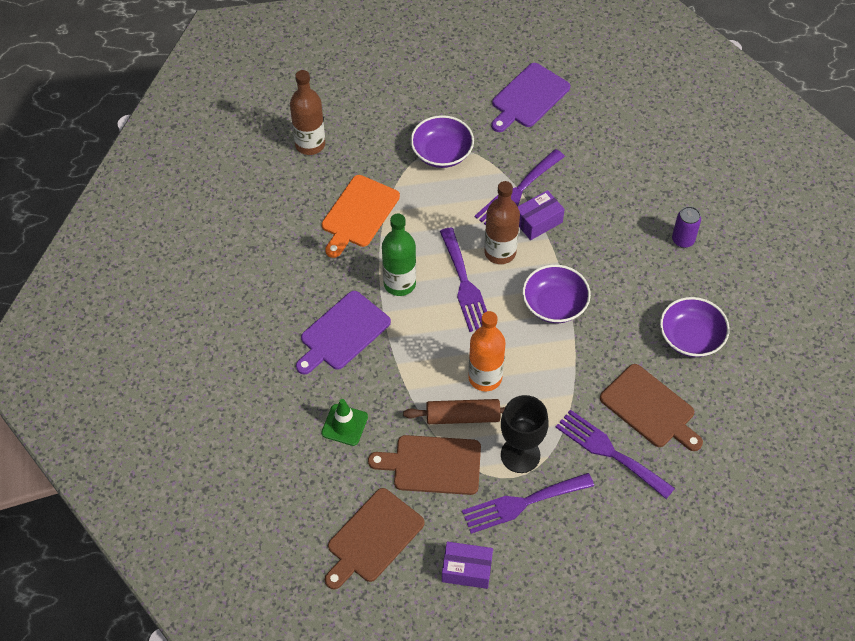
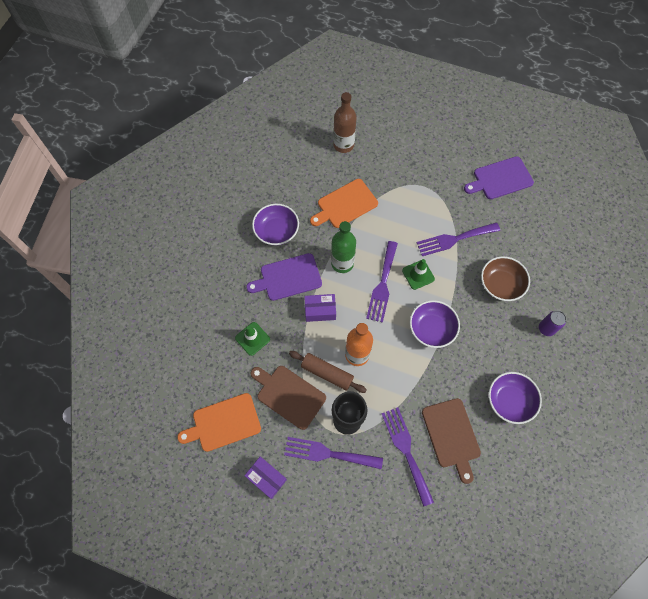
camera: 30 degrees right, 10 degrees up
(373, 538) = (223, 423): brown cutting board -> orange cutting board
(442, 153) = (421, 189): purple bowl -> purple bowl (276, 231)
(500, 252) = (418, 275): brown bottle -> green traffic cone
(538, 221) = (455, 266): purple box -> purple box (320, 311)
(603, 216) = (501, 284): none -> brown bowl

